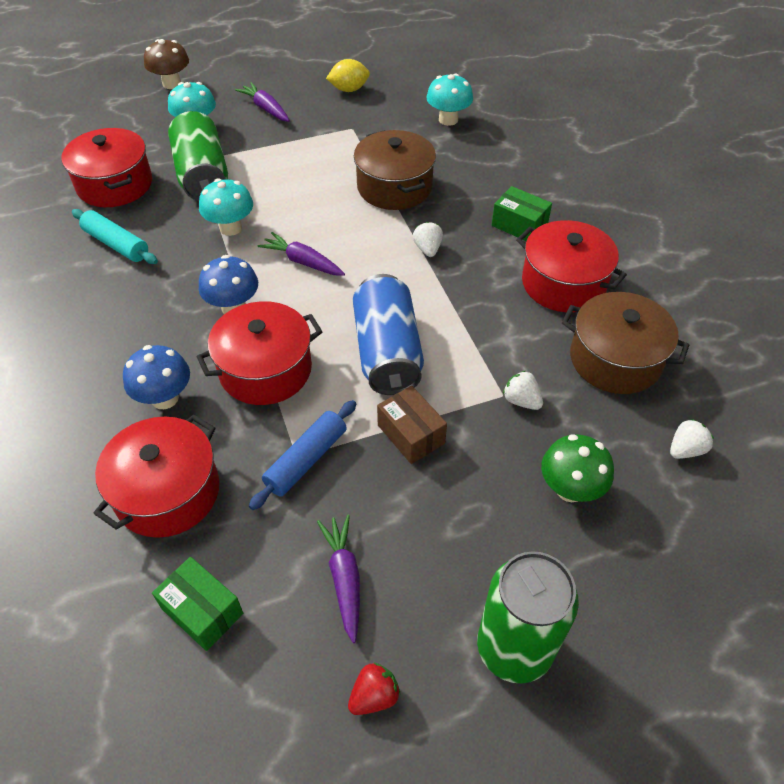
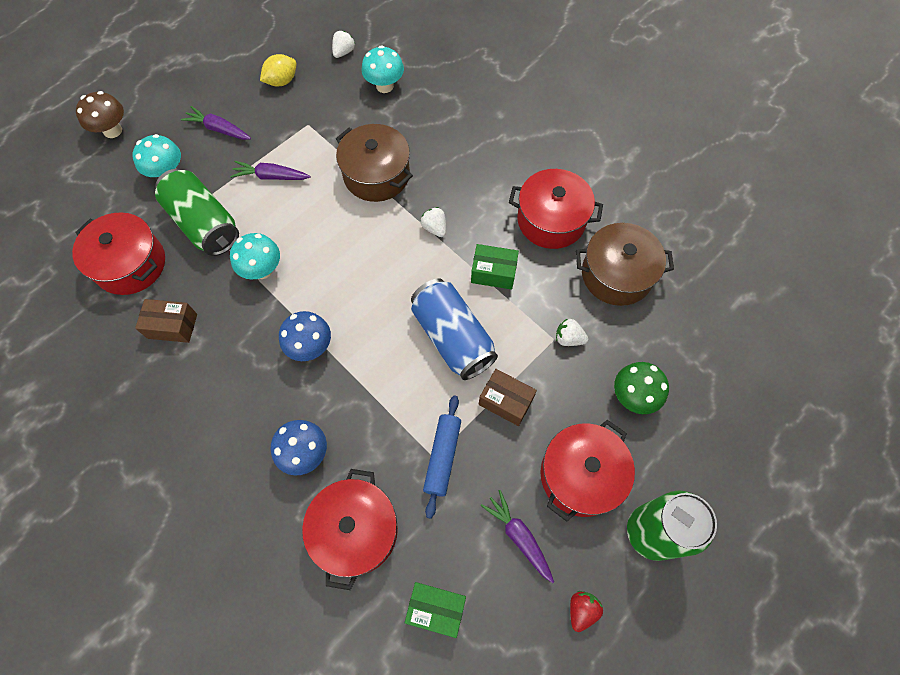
camera: 25 degrees left, 15 degrees up
(116, 244) = (172, 326): turquoise rolling pin -> brown box
(265, 369) = (369, 393): red pot -> red pot (580, 475)
(303, 262) = (342, 280): purple carrot -> purple carrot (271, 176)
(519, 225) = (493, 177): green box -> green box (493, 273)
(685, 450) = (693, 331): white strawberry -> white strawberry (343, 52)

